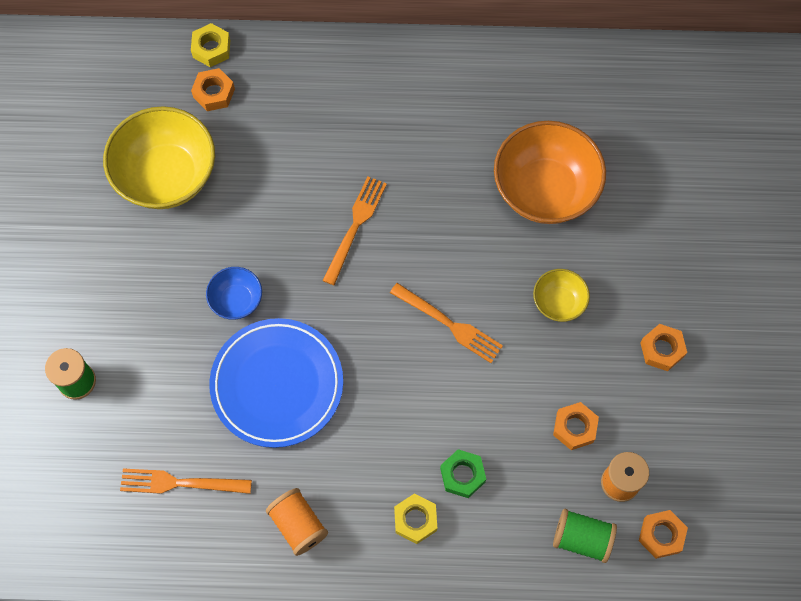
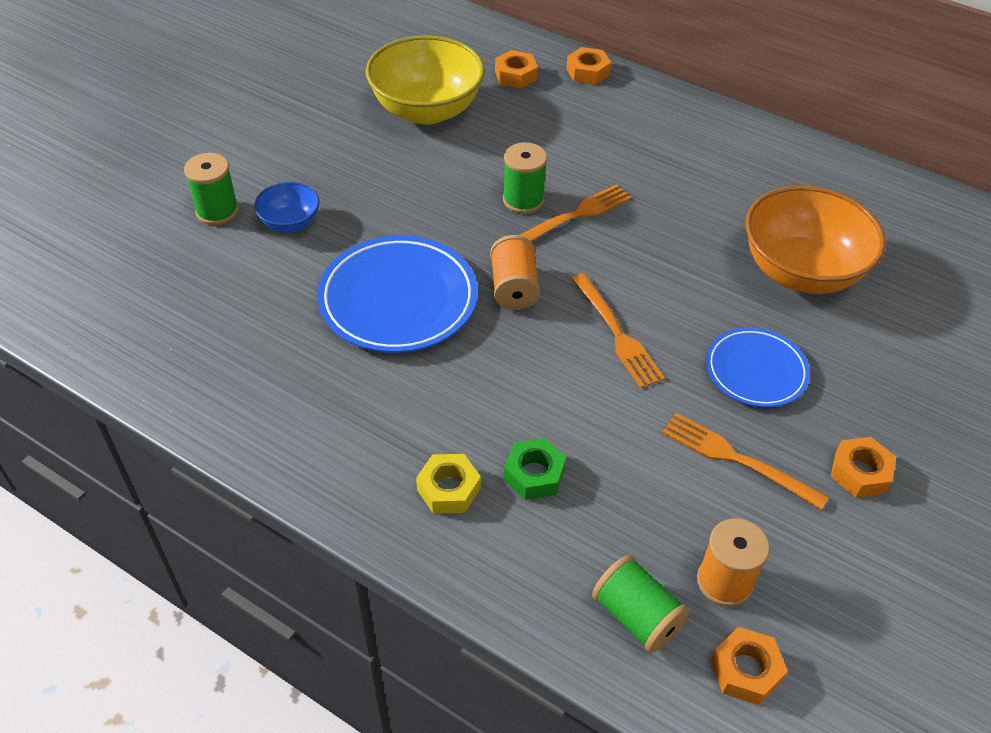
camera: 30 degrees right, 20 degrees down
(179, 483) = (235, 331): orange fork -> orange fork (735, 458)
(211, 49) = (537, 48): yellow nut -> none
(236, 300) = (414, 219): blue bowl -> blue bowl (290, 223)
(298, 525) = (319, 427): orange spool -> orange spool (514, 288)
(306, 233) = (523, 200): none -> green spool
(558, 302) = (756, 371): yellow bowl -> blue plate
(574, 428) = (701, 496): orange nut -> orange nut (587, 72)

